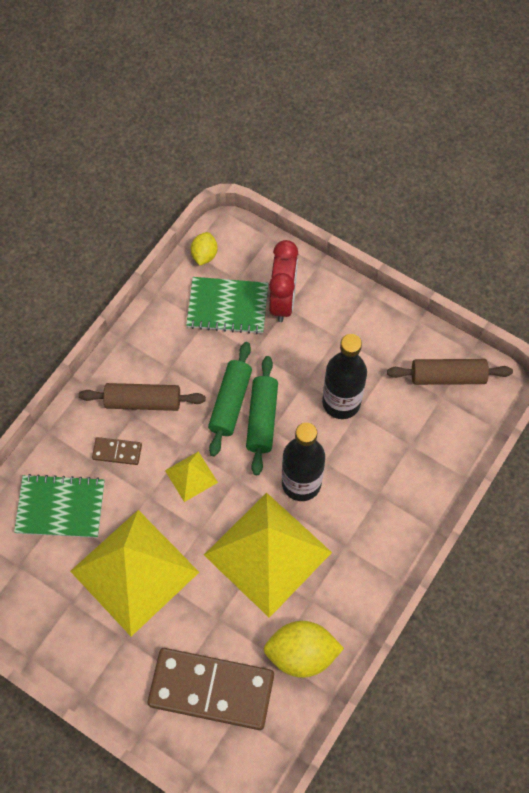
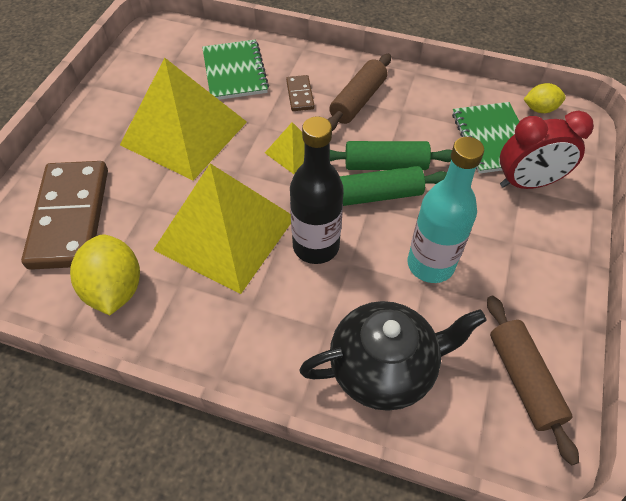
camera: 75 degrees right, 10 degrees down
(143, 401) = (358, 101): brown rolling pin -> brown rolling pin turned 45 degrees clockwise
(341, 402) = (430, 264): black bottle -> turquoise bottle
(418, 463) = (384, 368): none -> black teapot

